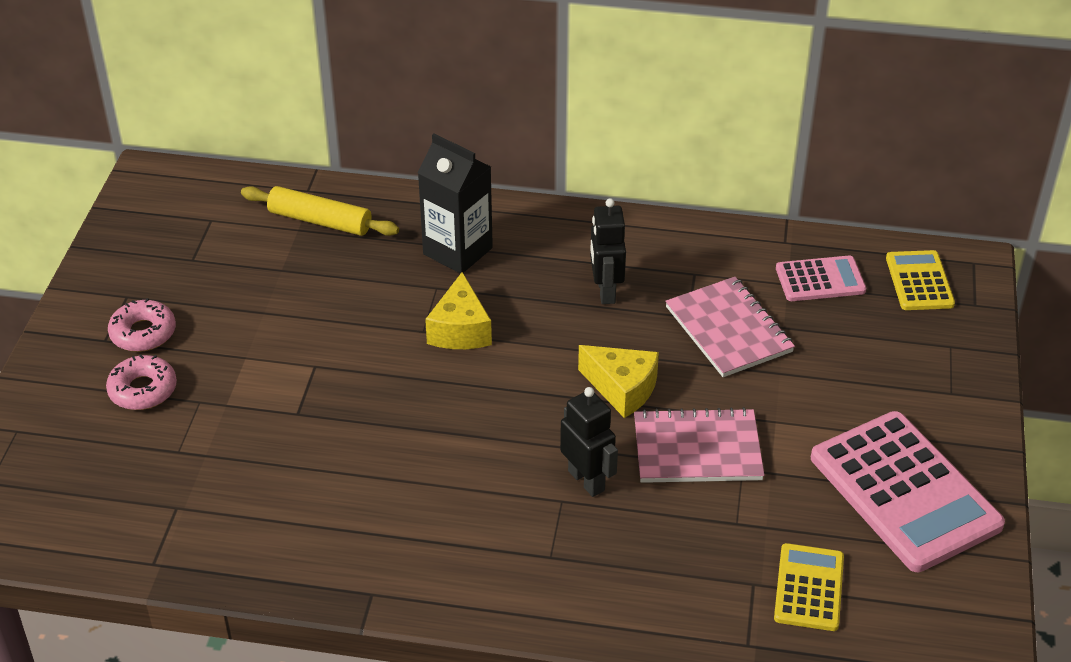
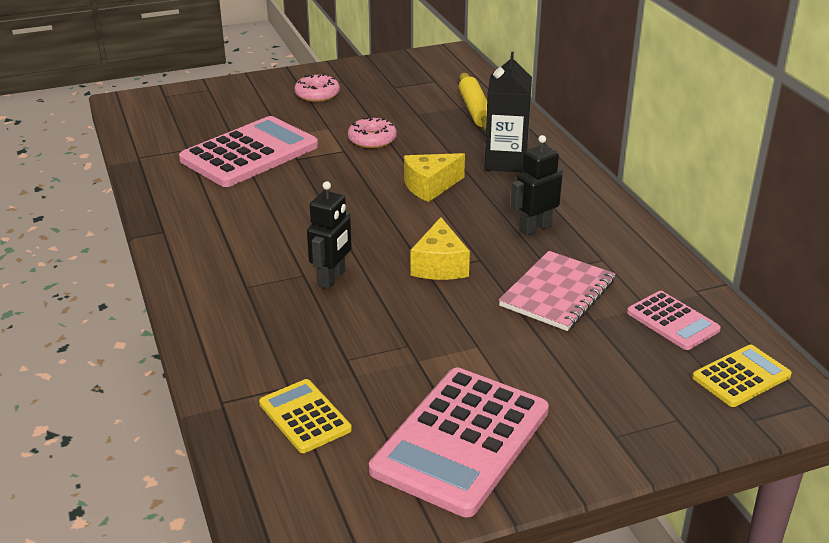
camera: 60 degrees right, 10 degrees down
(143, 390) = (271, 109): pink donut -> pink donut (372, 140)
(244, 451) = (249, 153): none -> pink calculator
(697, 449) = (409, 317): pink notebook -> none
(809, 588) = (304, 417): yellow calculator -> yellow calculator turned 105 degrees counterclockwise

